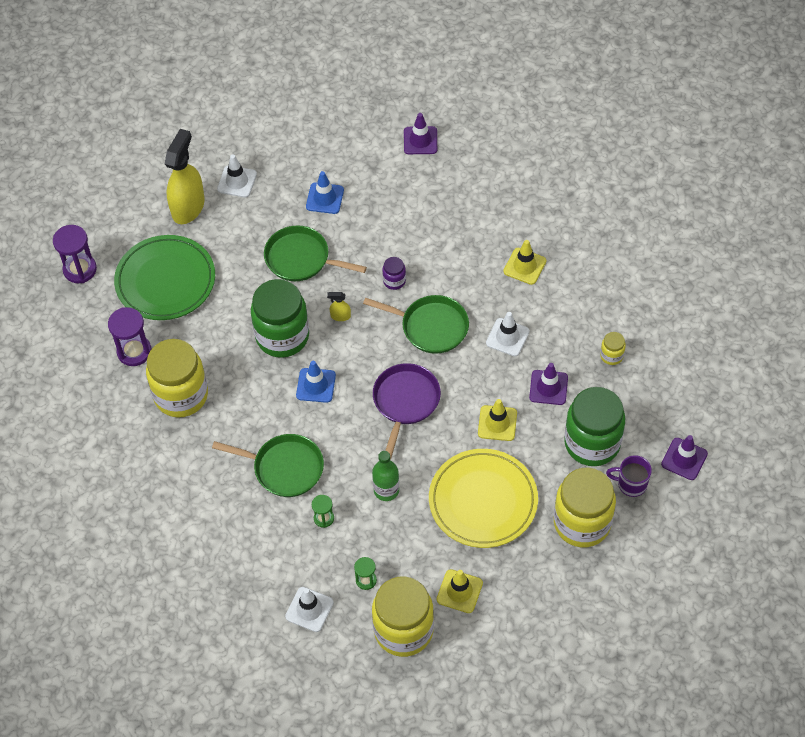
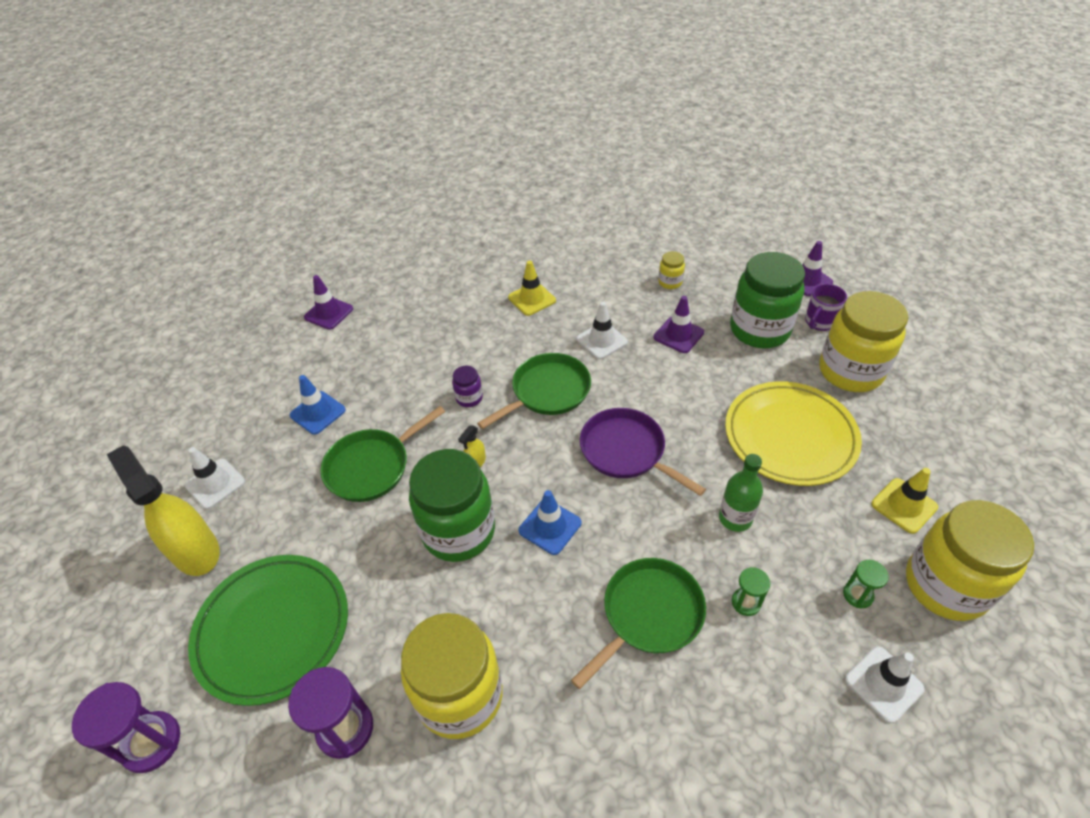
camera: 60 degrees left, 10 degrees down
(497, 423) = (698, 387): yellow traffic cone -> none

